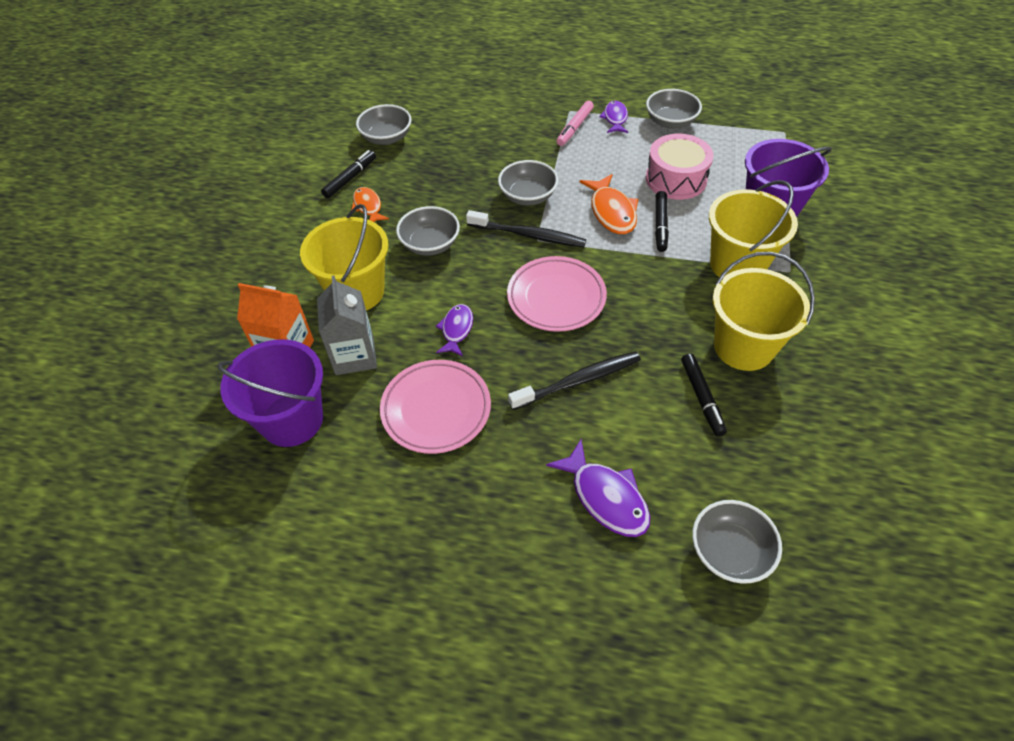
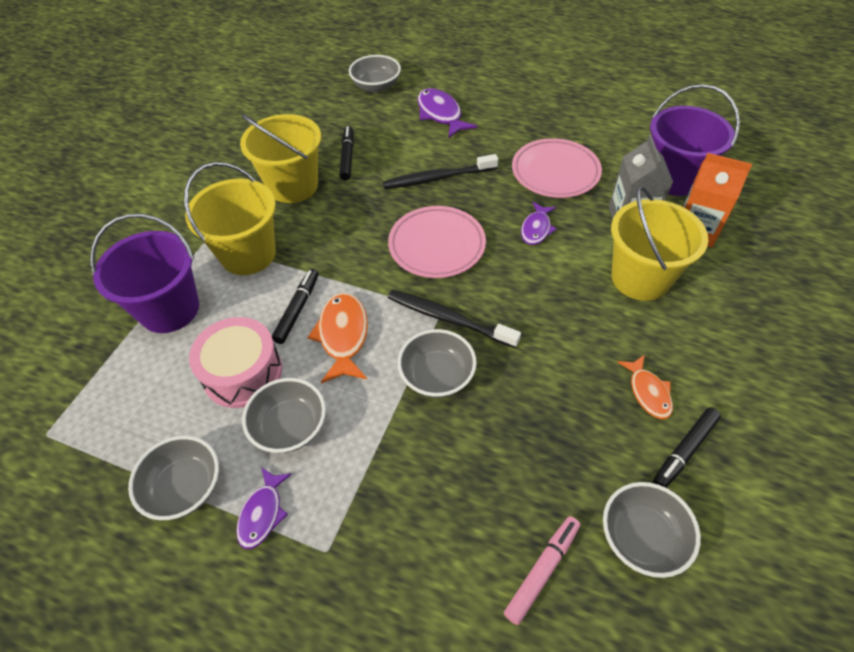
camera: 170 degrees left, 0 degrees up
(430, 244) = (563, 323): grey bowl -> grey bowl (290, 427)
(574, 128) = (333, 502): pink marker -> pink marker (542, 570)

